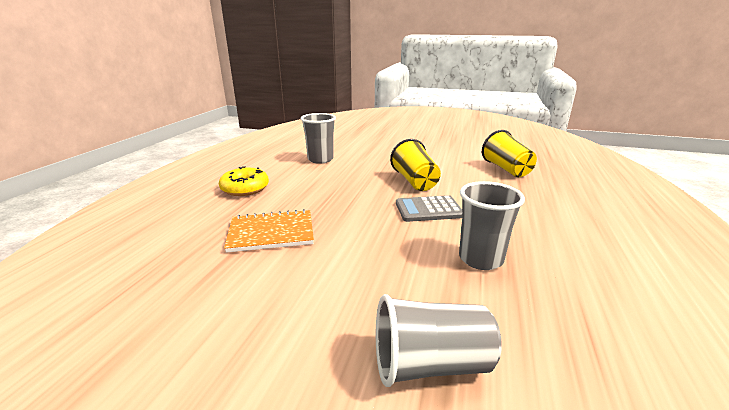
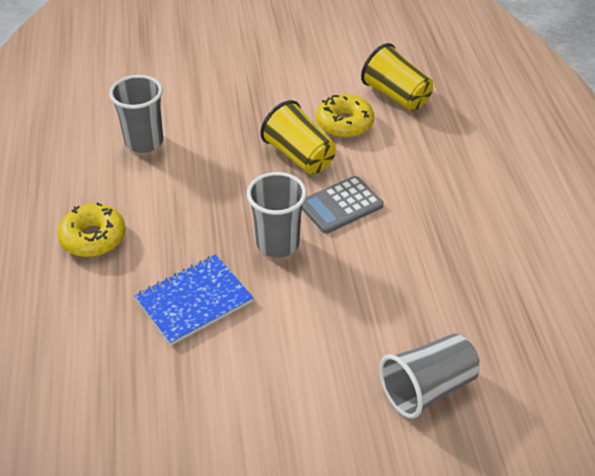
camera: 25 degrees left, 20 degrees up
(271, 233) = (194, 301): orange notebook -> blue notebook
(459, 174) = (344, 123): none -> yellow donut
(480, 259) = (422, 264): grey cup -> grey cup (277, 244)

